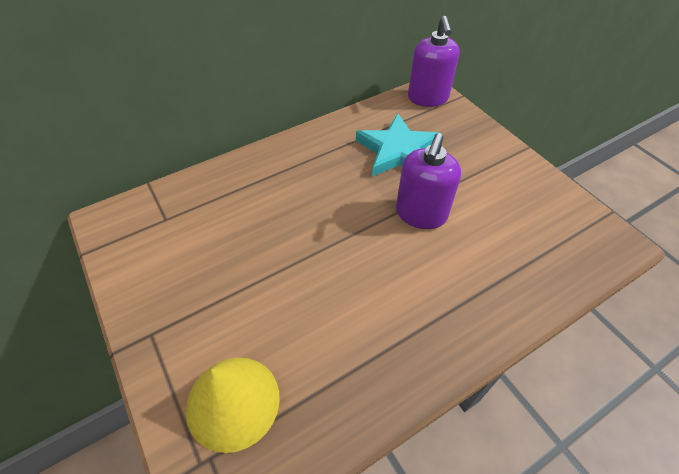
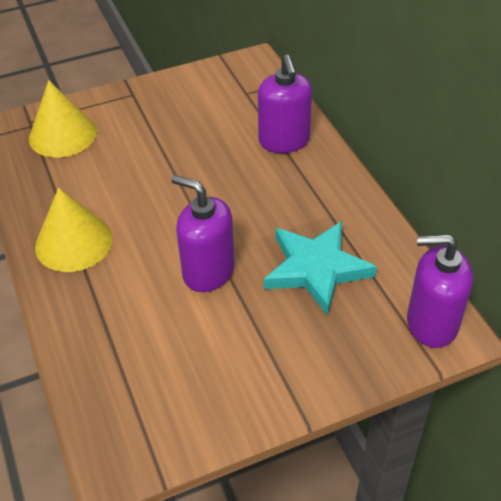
camera: 100 degrees right, 5 degrees down
(246, 182) = (284, 141): none -> purple soap dispenser
(416, 332) = (74, 242): none -> yellow cone

